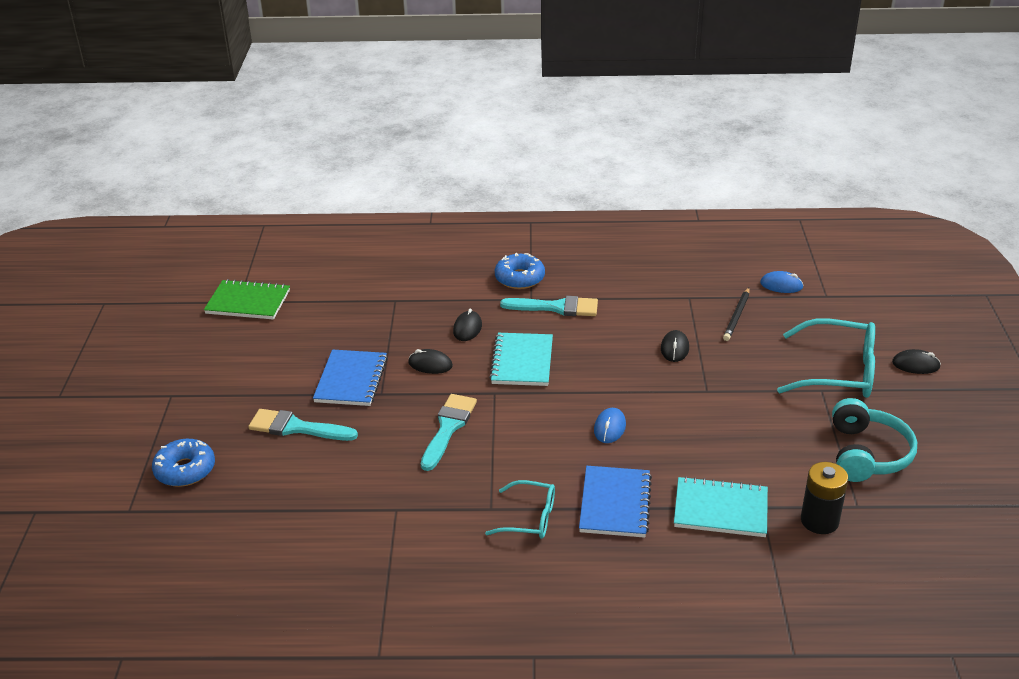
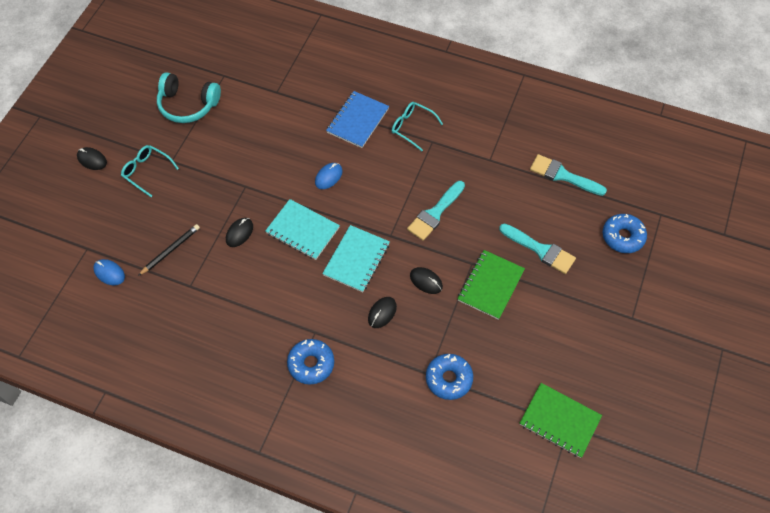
camera: 160 degrees left, 25 degrees up
(351, 380) = (490, 285): blue notebook -> green notebook
(373, 301) = (448, 379): none -> blue donut
(556, 307) = (300, 312): turquoise brush -> turquoise brush (563, 175)
(720, 509) = (300, 97): turquoise notebook -> turquoise notebook (302, 230)
(819, 521) = (252, 73): black battery -> none
(838, 372) = (147, 171): turquoise glasses -> turquoise glasses, size x0.58
(867, 454) = (188, 105): turquoise headphones -> turquoise headphones turned 105 degrees counterclockwise

